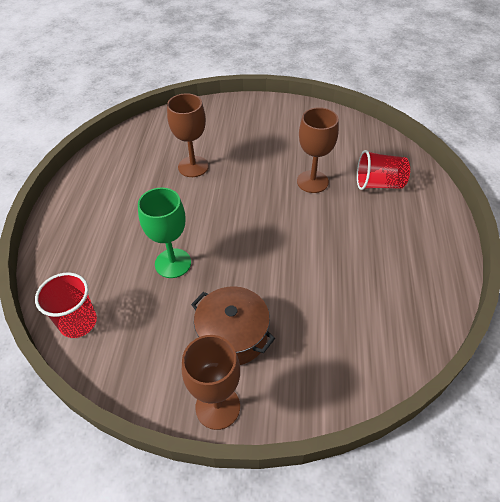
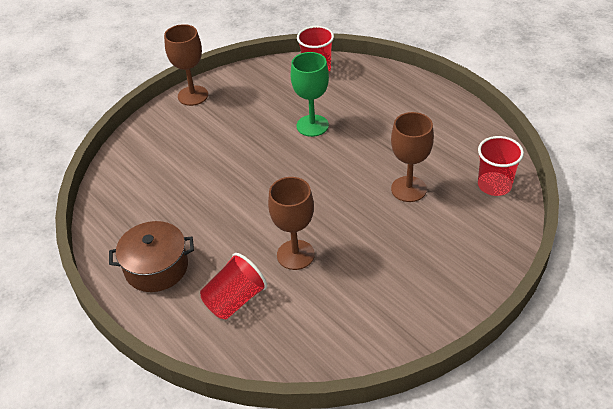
camera: 135 degrees right, 5 degrees down
(149, 134) = (494, 185): none -> red cup
(233, 335) = (223, 123): brown pot -> brown pot (156, 267)

